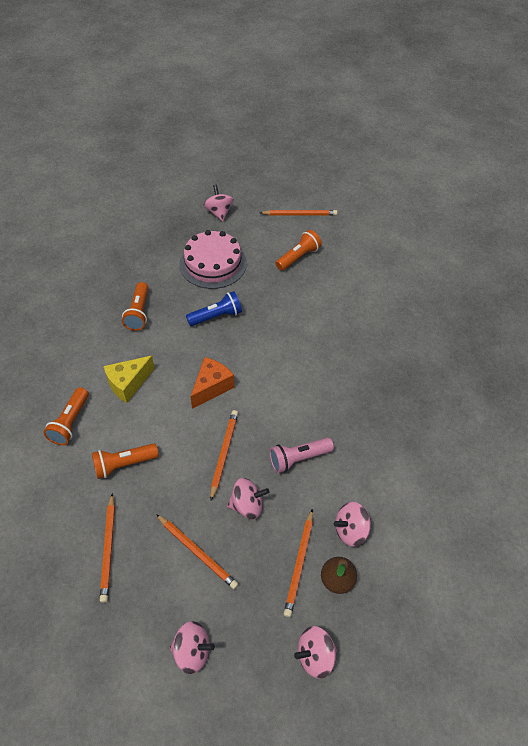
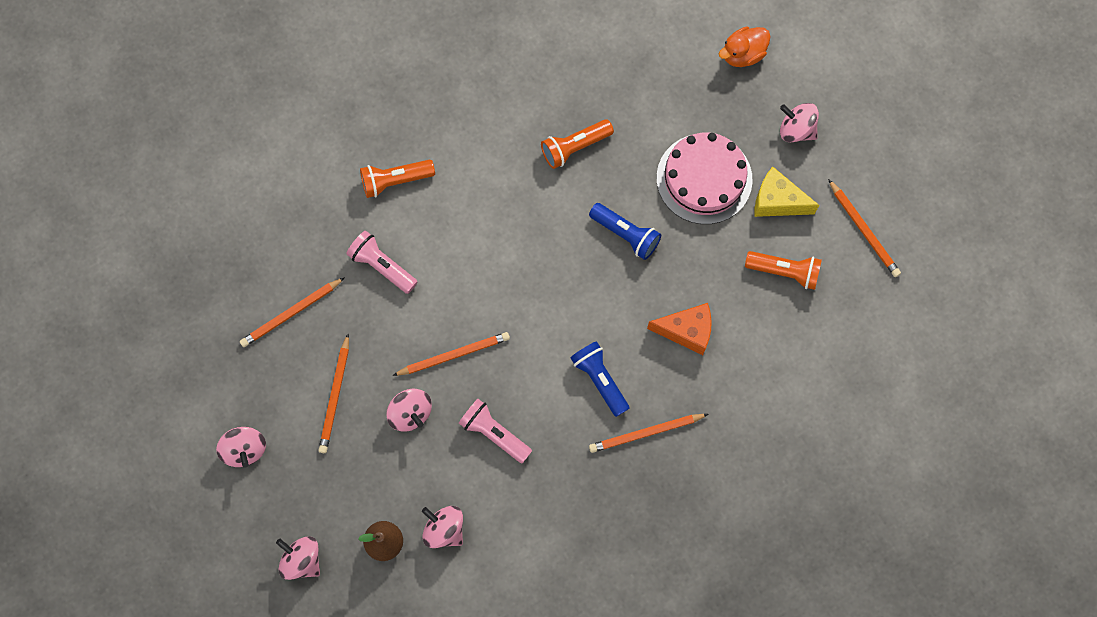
camera: 60 degrees right, 20 degrees up
(124, 464) = (382, 266): orange flashlight -> pink flashlight
(128, 384) = (475, 203): yellow cheese -> yellow cheese (777, 201)
(155, 212) = (742, 54): none -> orange duck
(211, 387) = (526, 291): orange cheese -> orange cheese (686, 331)
(219, 212) = (796, 130): pink spinning top -> pink spinning top turned 105 degrees counterclockwise
(299, 564) = (380, 498): orange pencil -> orange pencil (646, 433)
(302, 378) = (600, 379): none -> blue flashlight

